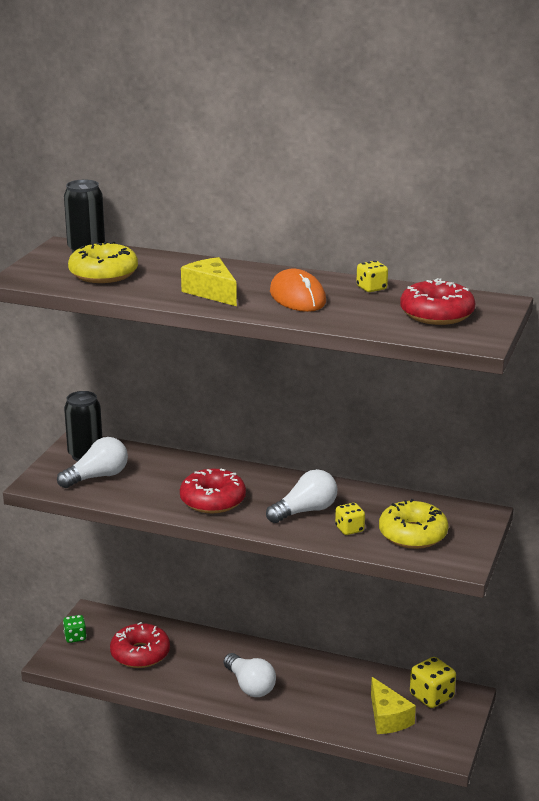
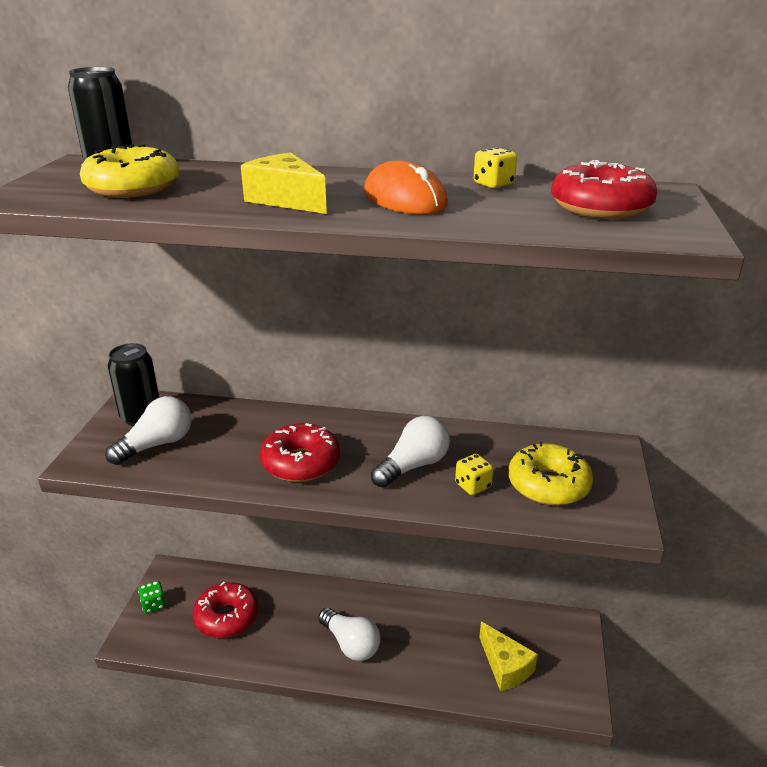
camera: 10 degrees left, 5 degrees up
(431, 696) = (541, 631): yellow dice -> none

